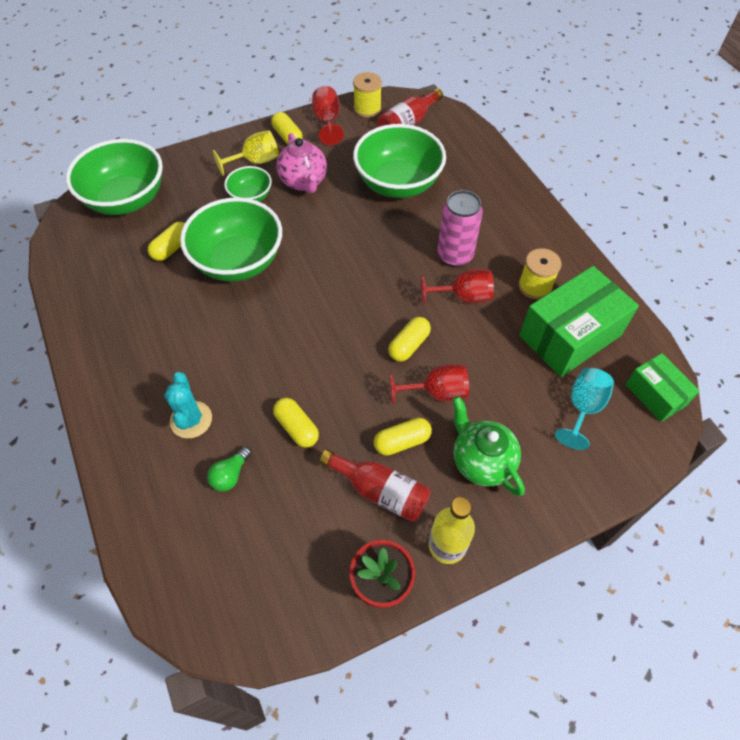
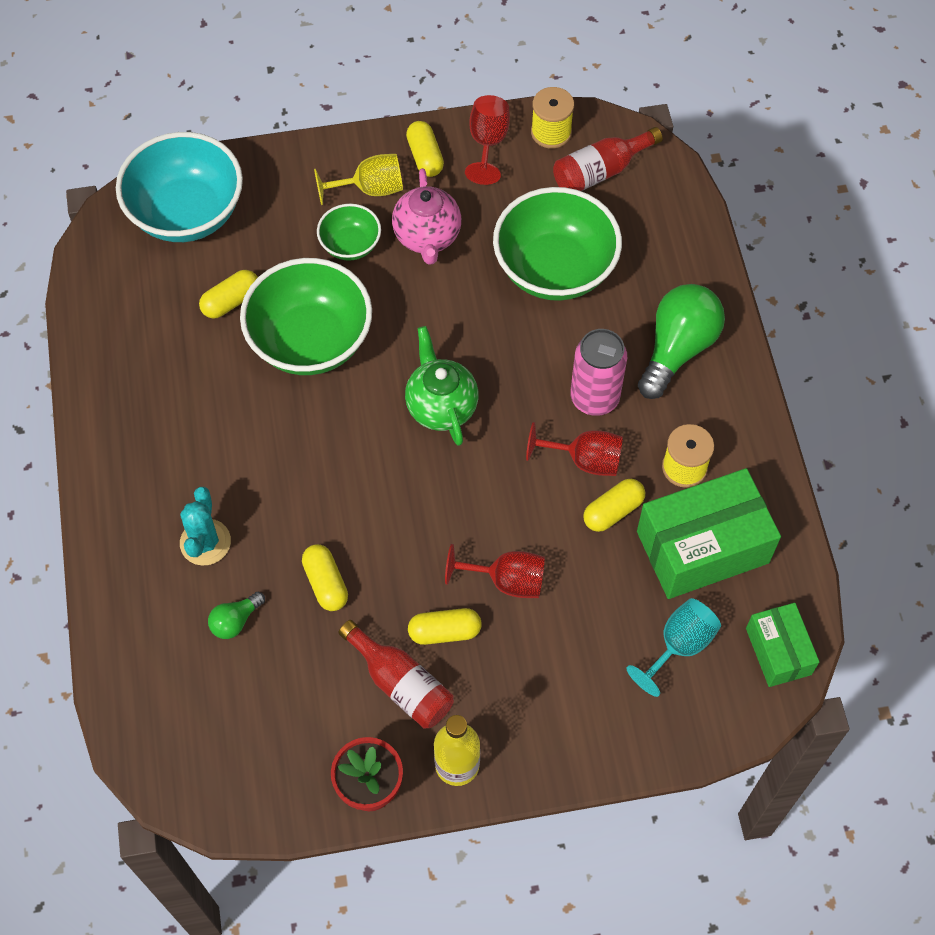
camera: 15 degrees right, 5 degrees up
(126, 200) = (187, 213): green bowl -> turquoise bowl
(409, 345) = (492, 510): yellow capsule -> yellow capsule (613, 511)
(481, 461) = (531, 679): green teapot -> green teapot (441, 406)
(499, 214) = (677, 349): none -> green light bulb

